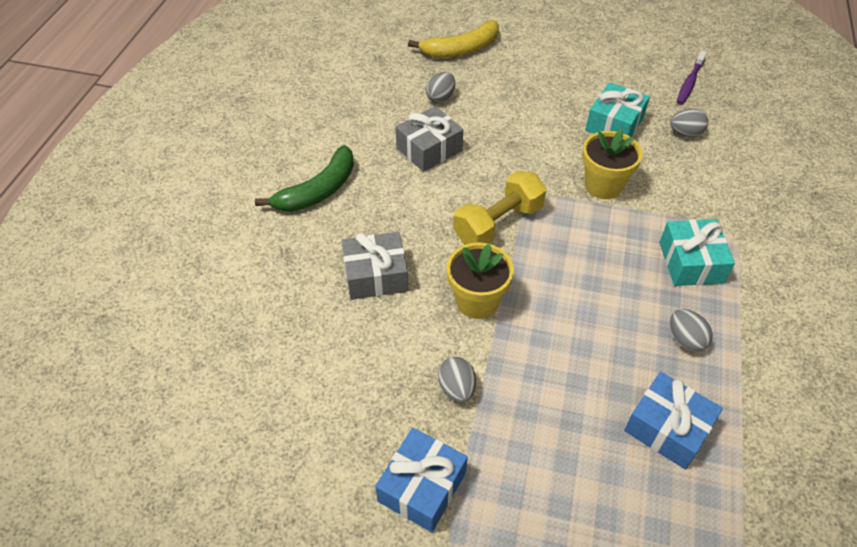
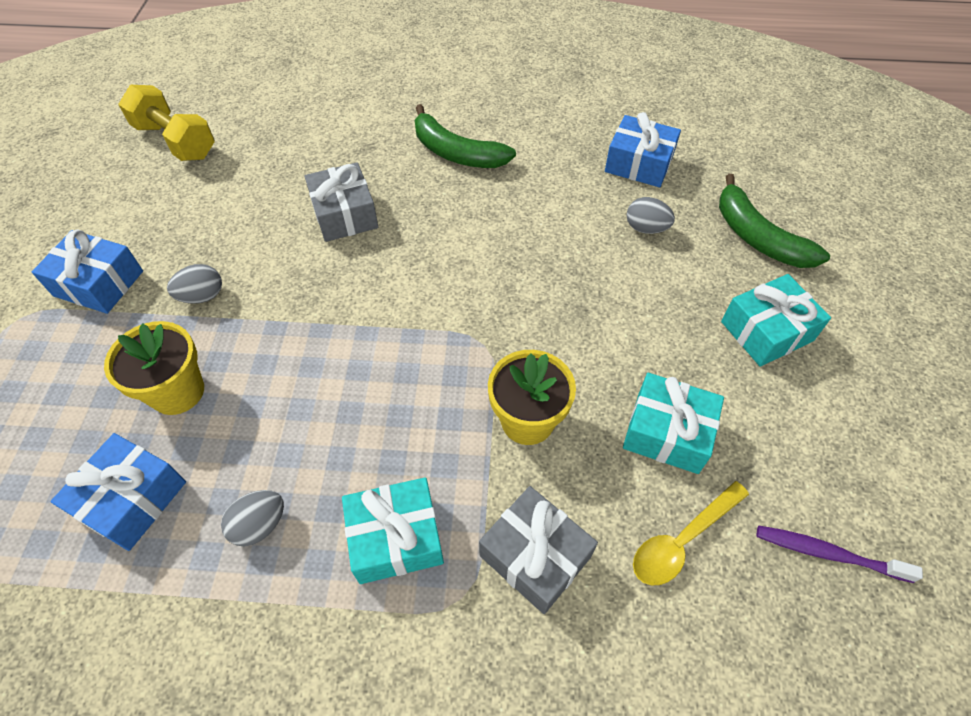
camera: 80 degrees right, 5 degrees up
(370, 87) = (639, 164): none -> blue gift
(429, 149) = (546, 230): grey gift -> grey gift (535, 556)
(461, 49) = (757, 237): yellow banana -> green banana
(477, 301) = (314, 301): yellow flower pot -> yellow flower pot (177, 392)
(498, 223) = (434, 309): yellow dumbbell -> yellow dumbbell (175, 141)
(541, 66) = (766, 331): none -> turquoise gift
(685, 133) = (682, 540): grey egg -> yellow spoon

